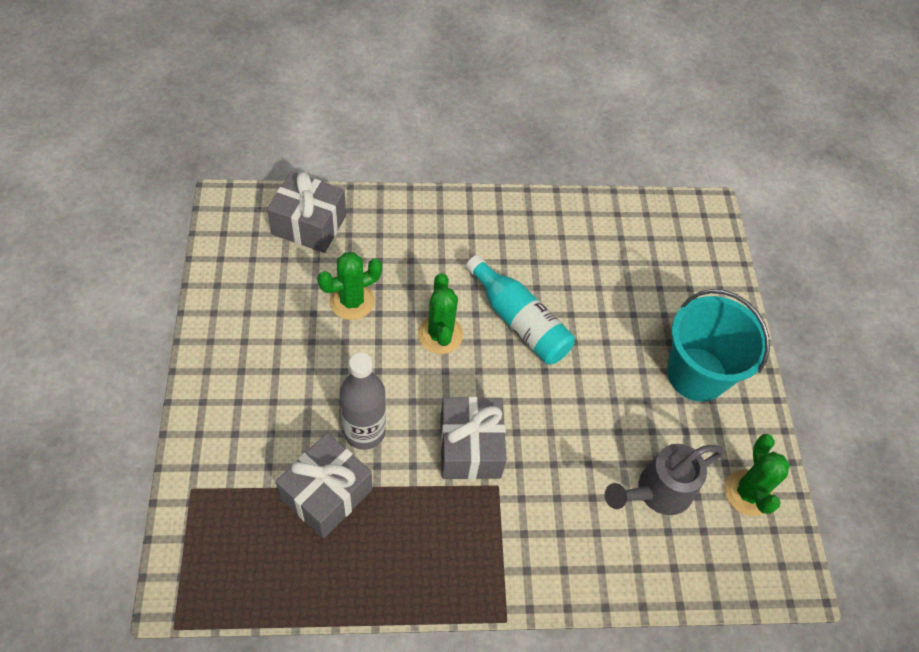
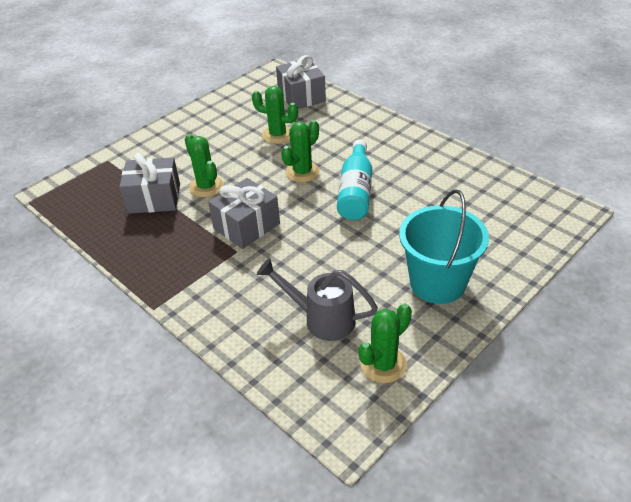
camera: 55 degrees right, 15 degrees down
(364, 432) = (206, 187): grey bottle -> green cactus

